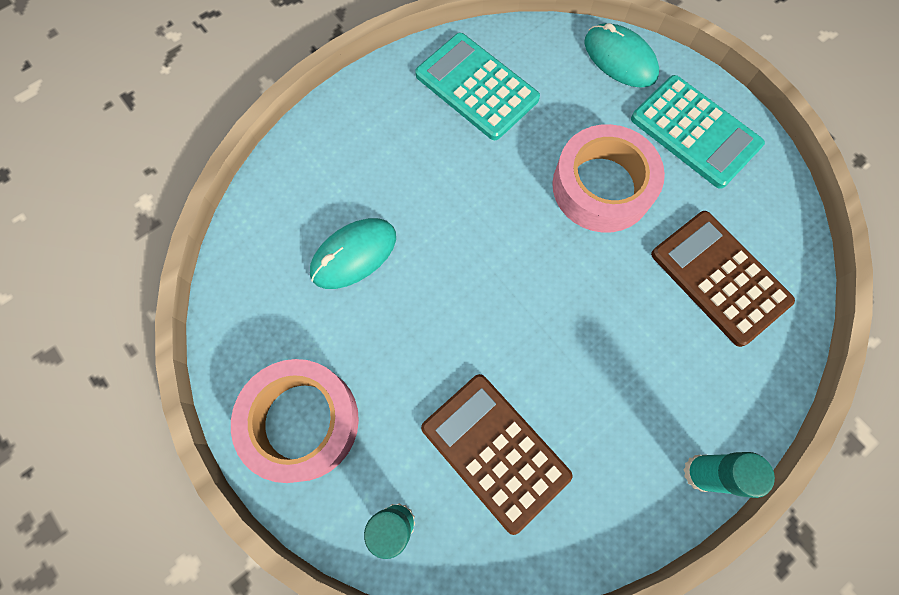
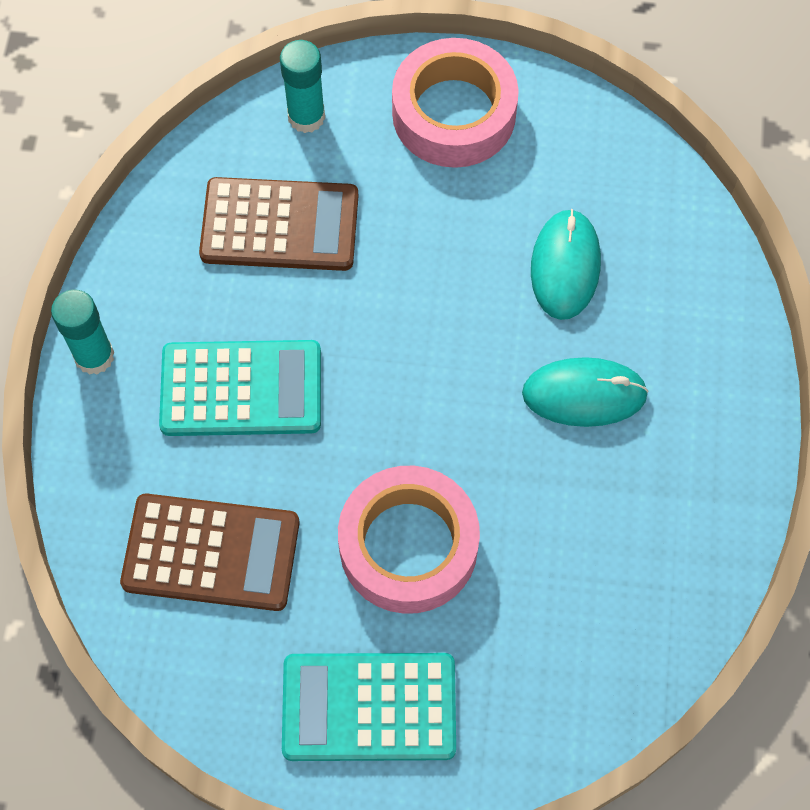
camera: 135 degrees right, 5 degrees down
(476, 87) = (645, 540): turquoise calculator -> turquoise calculator (241, 389)
(620, 59) = (534, 729): turquoise mouse -> turquoise mouse (584, 394)

